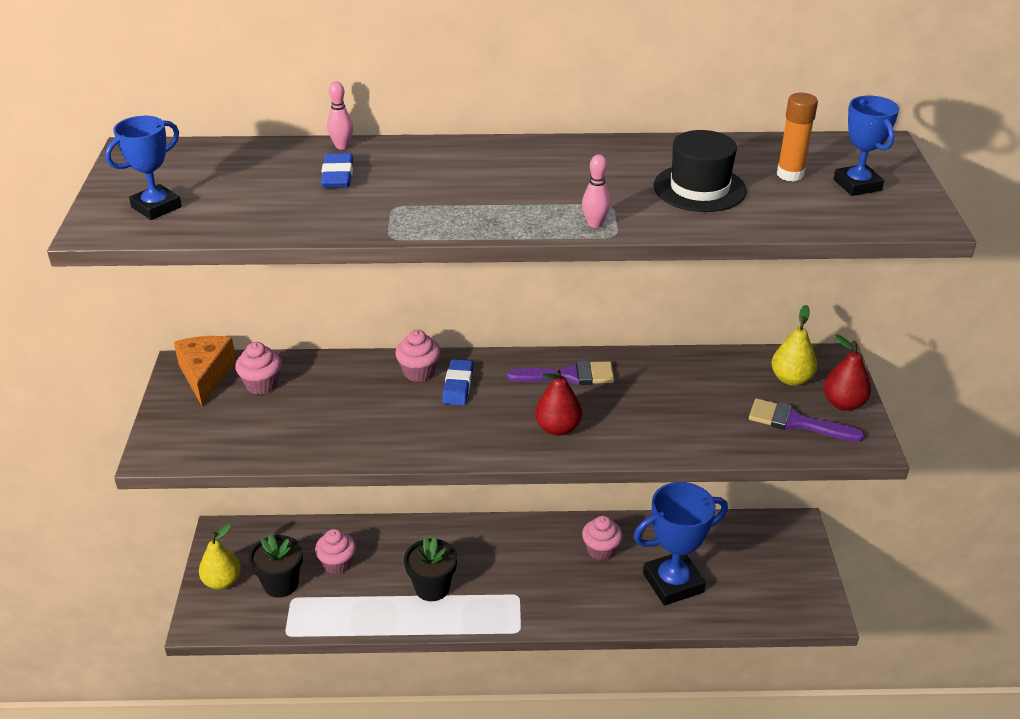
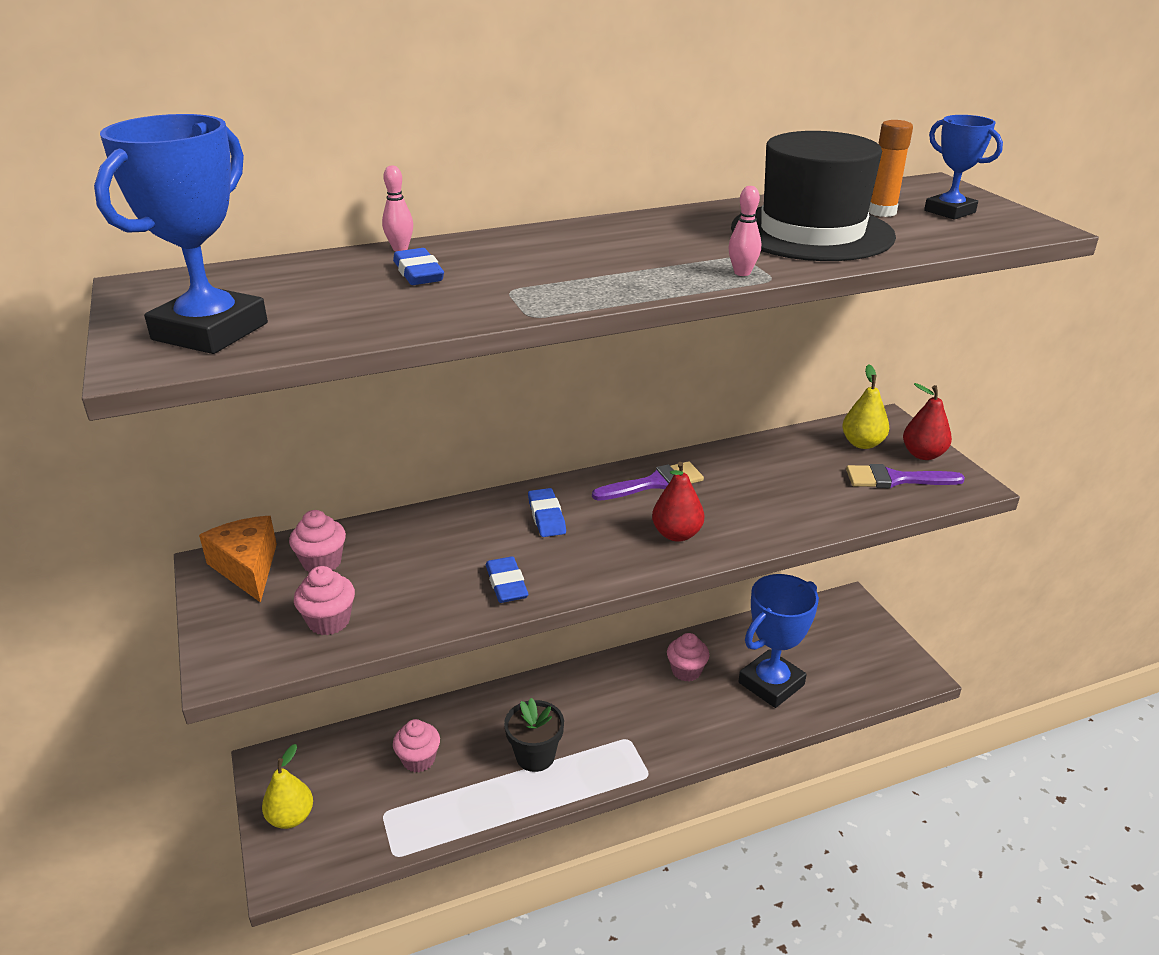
camera: 20 degrees left, 5 degrees down
(156, 207) = (210, 331): blue trophy -> blue trophy, size x1.69
(281, 584) = (363, 800): black flower pot -> none
(392, 438) = (506, 584): none -> blue eraser
(419, 372) = (496, 512): pink cupcake -> pink cupcake (329, 621)
(699, 188) = (812, 232): black hat -> black hat, size x1.62

